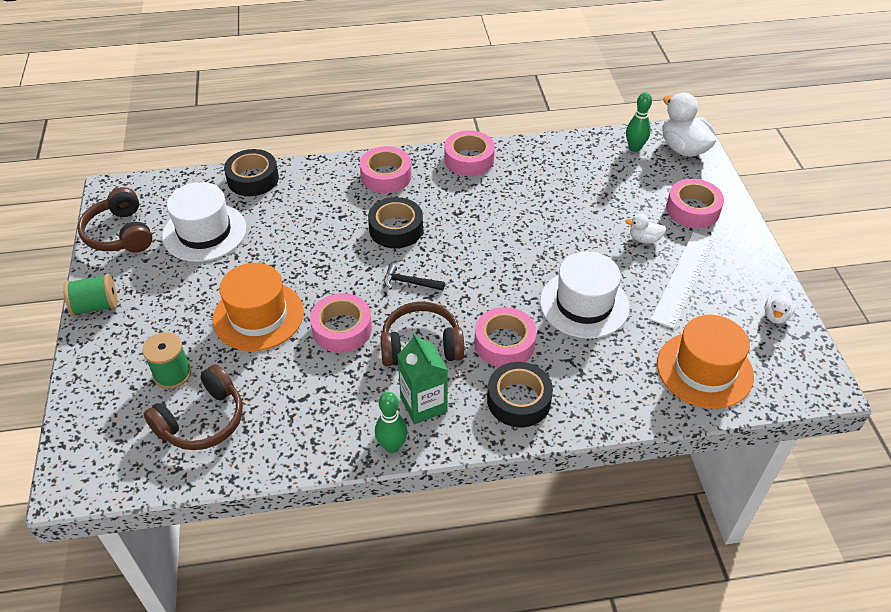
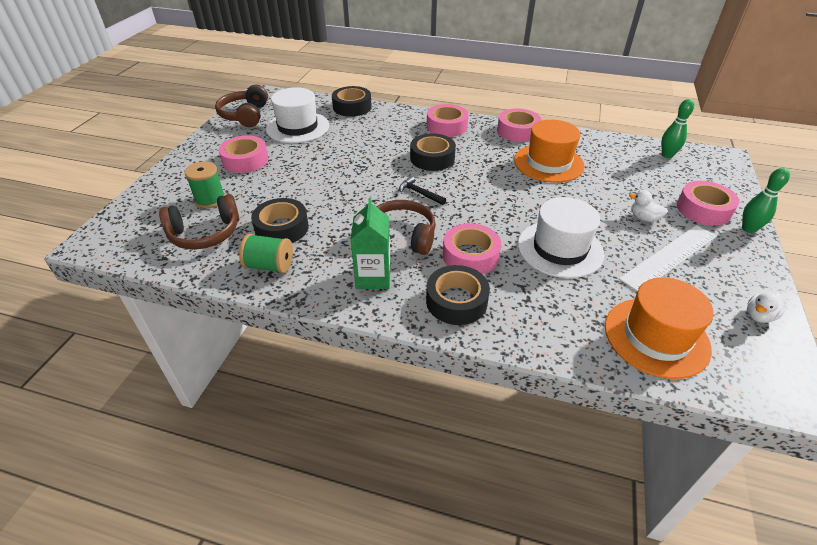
camera: 25 degrees right, 5 degrees down
(96, 306) = (197, 148): green spool -> green spool (270, 266)
(258, 316) = (294, 182): orange hat -> orange hat (548, 163)
(287, 381) = (282, 228): none -> black tape
(342, 329) = (347, 207): pink tape -> pink tape (245, 160)
(392, 446) = (327, 298): green bowling pin -> green bowling pin (748, 229)
(683, 148) = (714, 166): white duck -> none

